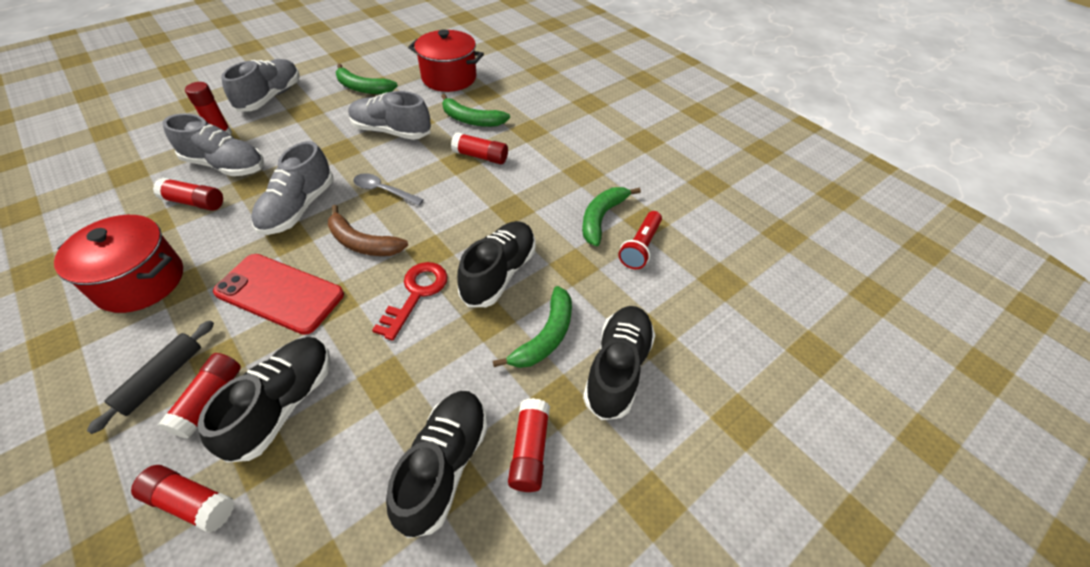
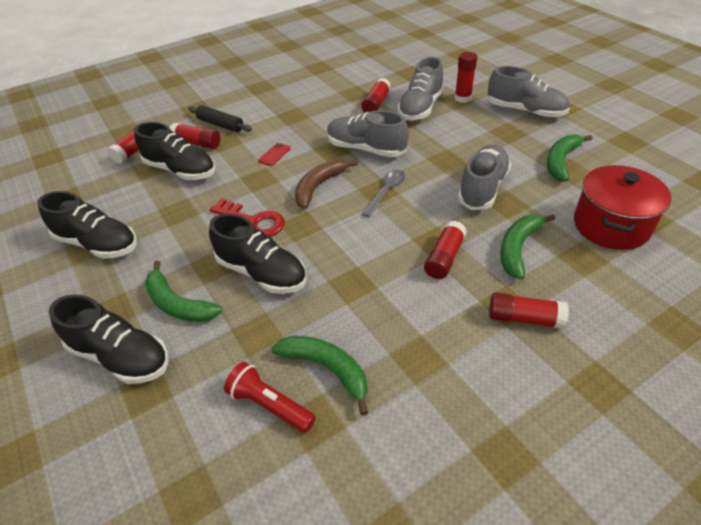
camera: 100 degrees right, 5 degrees down
(140, 281) = (301, 101): red pot -> none
(279, 293) = (274, 154): red phone -> red phone, size x0.40
(529, 450) = (82, 289): red glue stick -> red glue stick (524, 318)

